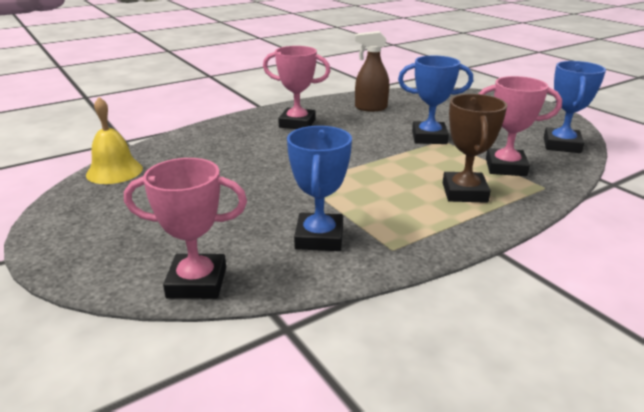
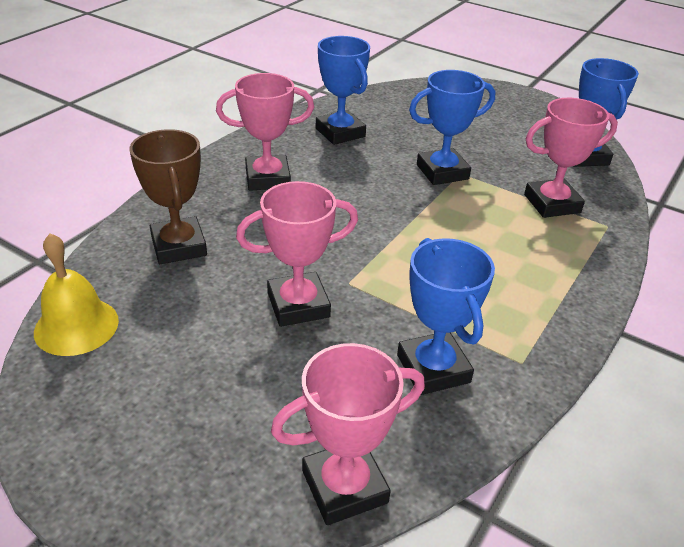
camera: 25 degrees left, 10 degrees up
(256, 187) = (298, 305): none -> pink trophy
(370, 108) = (340, 132): brown spray bottle -> blue trophy
(464, 192) = (536, 254): brown trophy -> brown trophy (179, 246)

